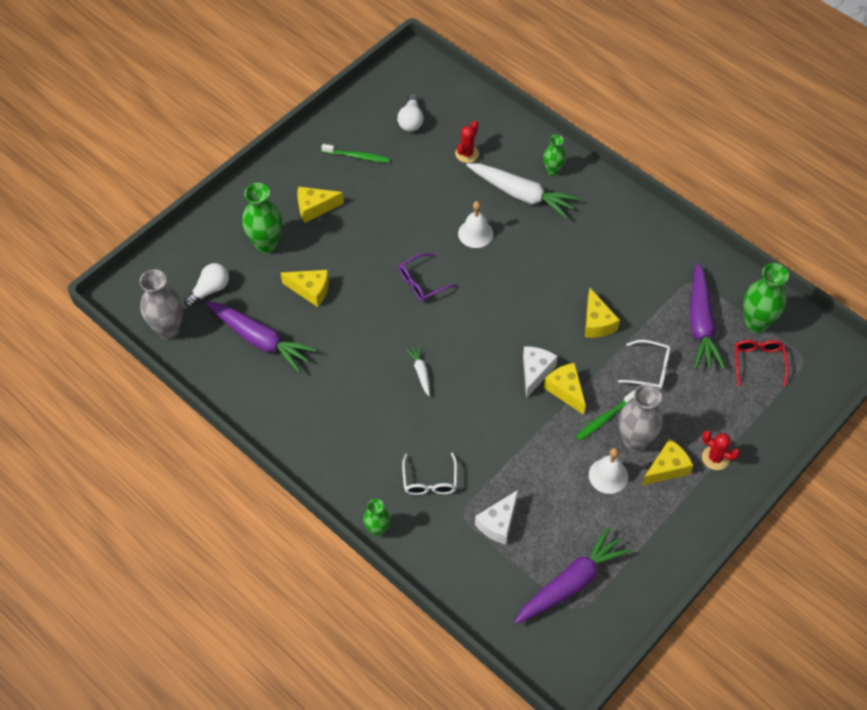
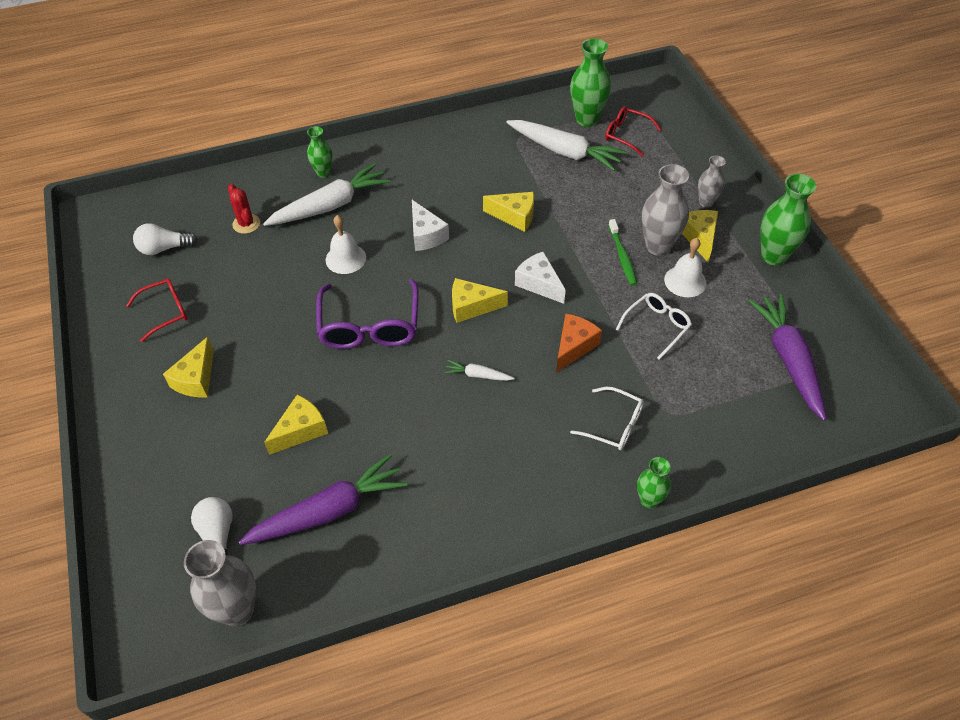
camera: 60 degrees left, 5 degrees down
(266, 244) = (204, 447): green vase -> green vase (773, 256)
(357, 156) = (165, 312): green toothbrush -> red glasses
(411, 120) = (164, 248): white light bulb -> white light bulb turned 135 degrees clockwise
(422, 282) = (369, 326): purple glasses -> purple glasses, size x1.69
(487, 423) = (574, 346): none -> orange cheese
(498, 523) = (694, 388): white cheese -> white cheese (426, 235)
(566, 390) = (574, 270): yellow cheese -> yellow cheese (471, 307)
(650, 369) = (589, 203): white glasses -> white glasses (657, 326)
(701, 324) = (564, 151): purple carrot -> white carrot
(715, 458) = (706, 202): red cactus -> grey vase

